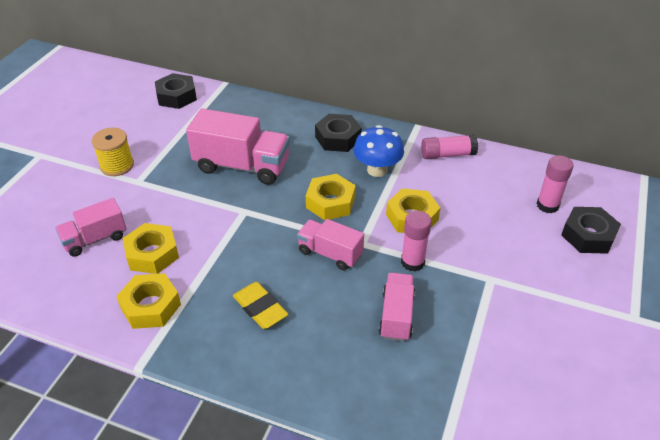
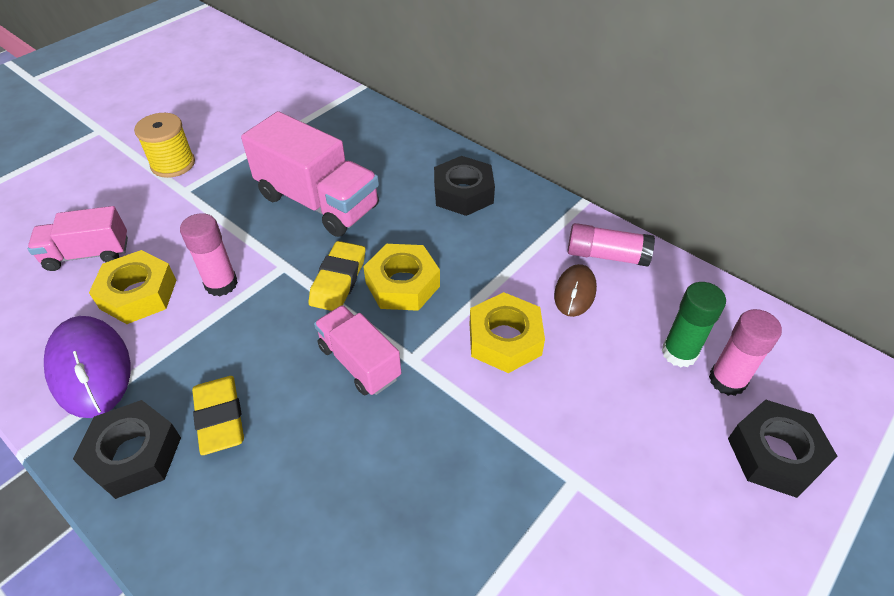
camera: 20 degrees right, 5 degrees up
(150, 306) = (90, 368): yellow nut -> purple mouse
(176, 96) = (295, 91): black nut -> black nut (134, 455)
(287, 210) = (338, 280): none -> yellow eraser
(377, 170) = (492, 253): blue mushroom -> none
(396, 316) = (399, 495): pink truck -> none
(412, 262) = (468, 413): pink glue stick -> pink glue stick (221, 284)
(439, 180) = (575, 292): none -> brown mouse
(515, 198) = (679, 353): none -> green glue stick

